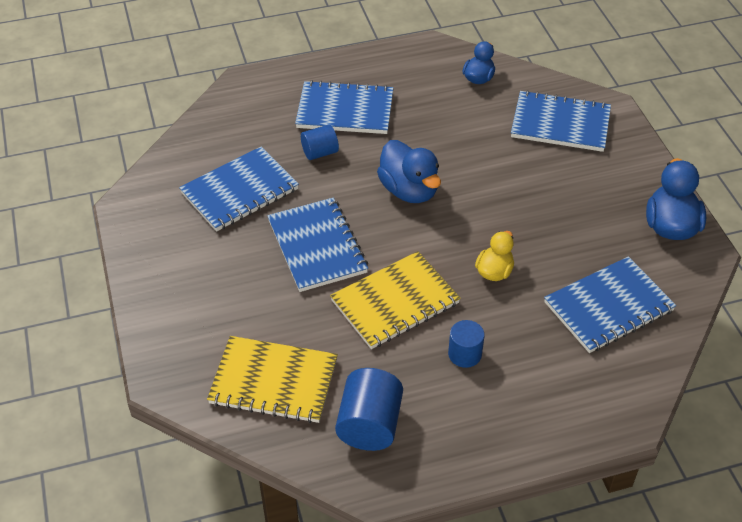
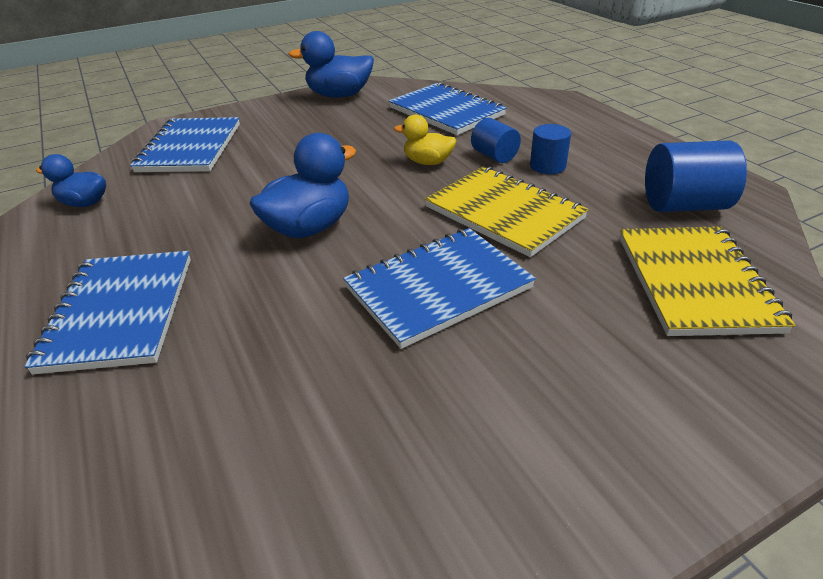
camera: 100 degrees left, 10 degrees down
(240, 191) = (333, 407): blue notebook -> none
(320, 152) = (227, 322): blue cylinder -> blue cylinder (494, 156)

